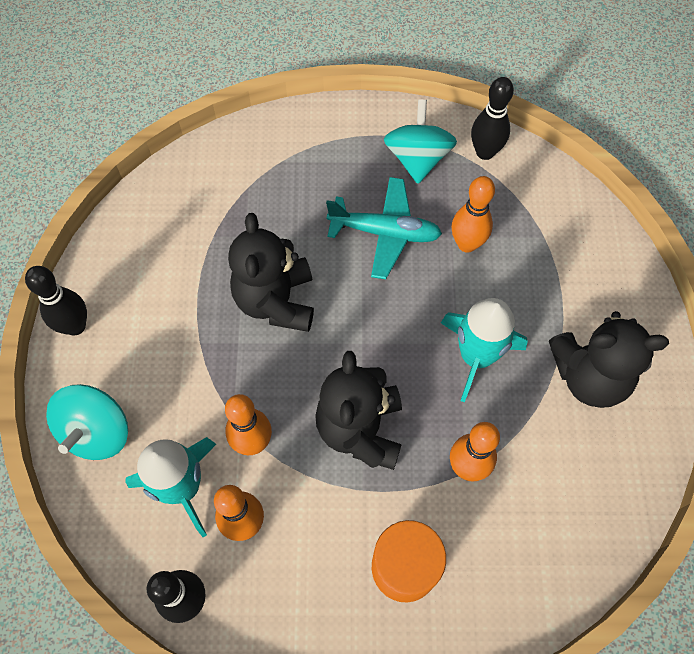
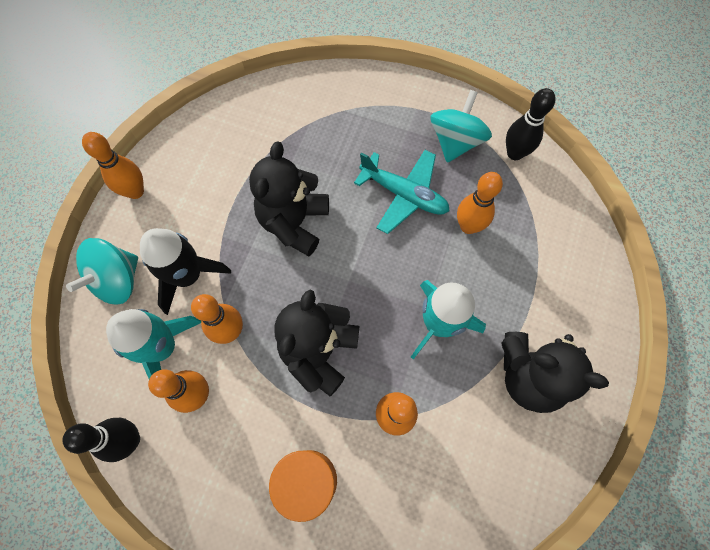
camera: 20 degrees right, 5 degrees up
(75, 326) = (135, 191): black bowling pin -> orange bowling pin
(178, 399) = (188, 276): none -> black rocket

